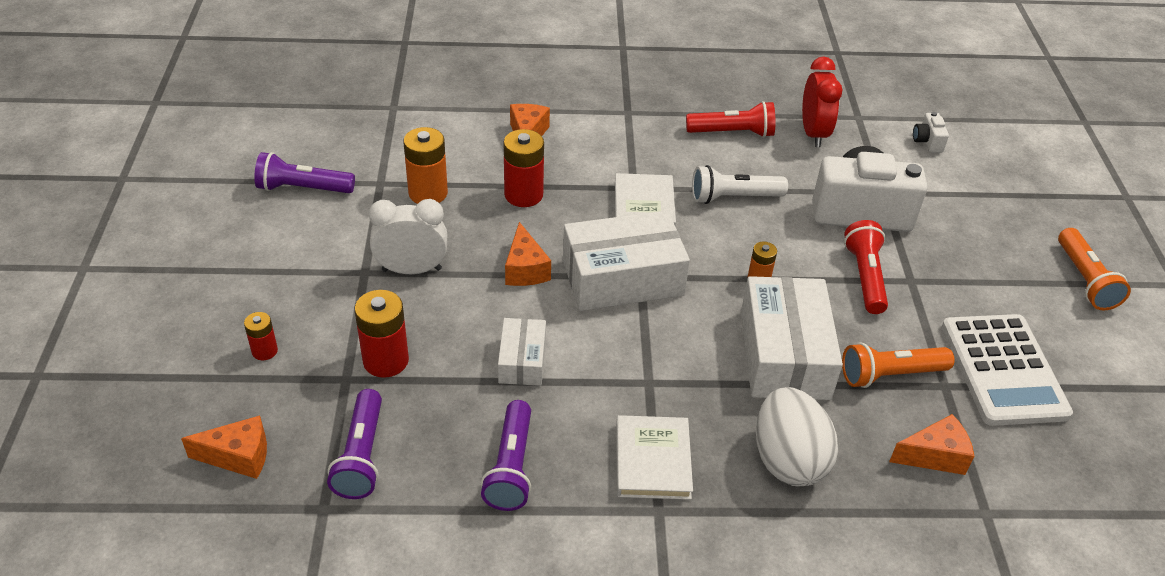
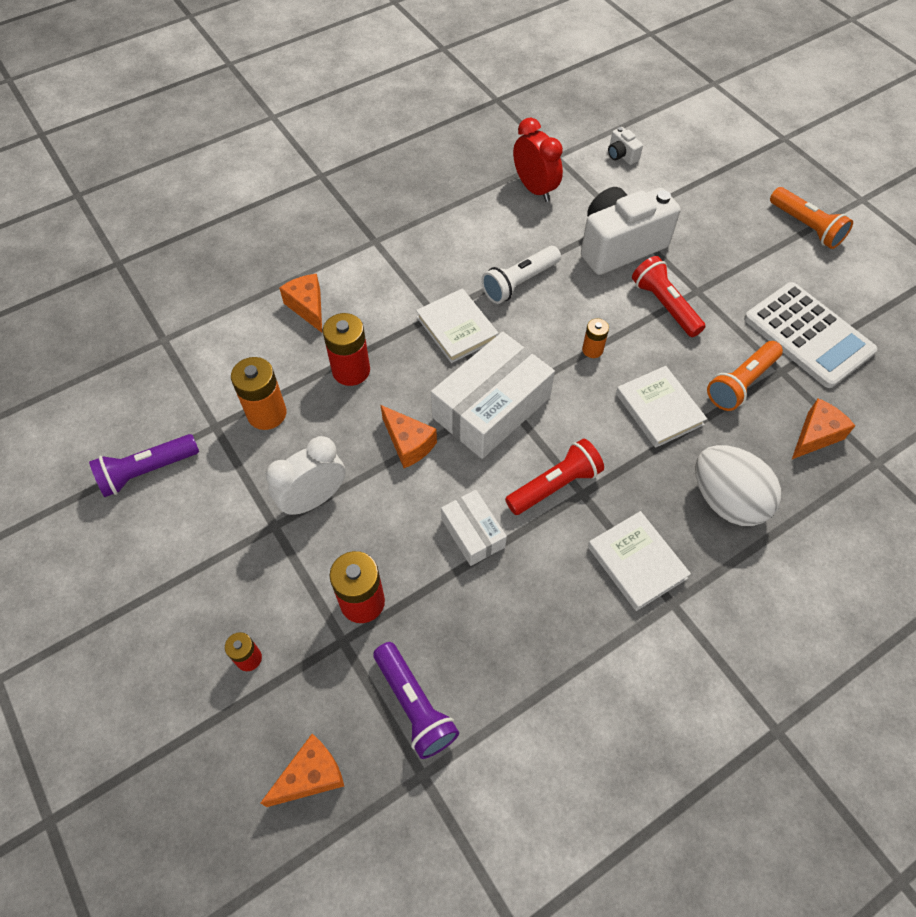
camera: 30 degrees left, 15 degrees up
(511, 467) = (539, 636): purple flashlight -> none
(732, 133) = (473, 219): red flashlight -> red flashlight (554, 485)
(784, 354) = (659, 409): white box -> white book

